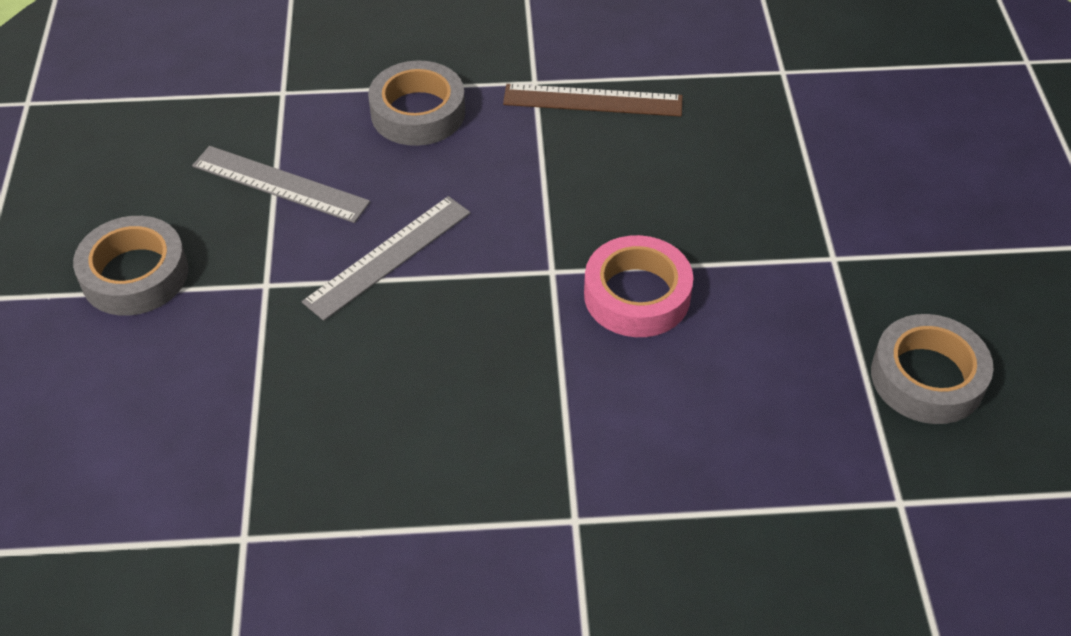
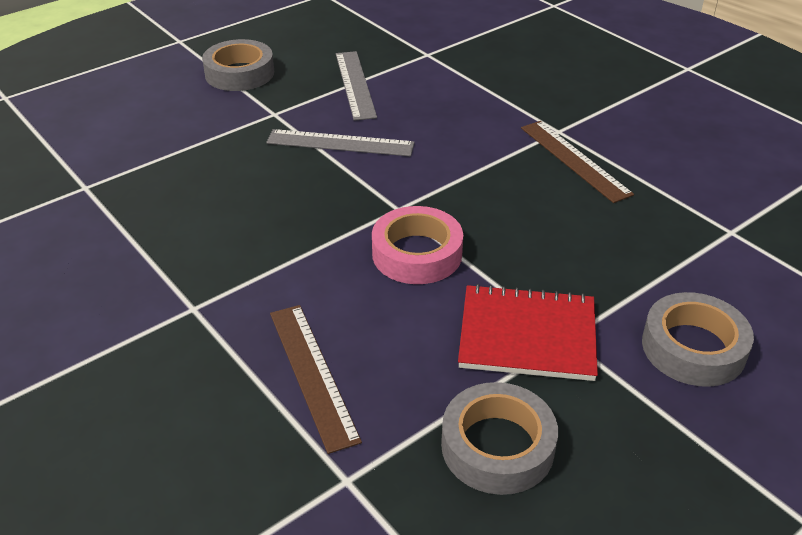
camera: 55 degrees right, 10 degrees down
(418, 112) = (471, 102): grey tape -> grey tape (693, 348)
(750, 463) = (312, 374): none -> brown ruler
(811, 281) = (527, 335): none -> red notebook

